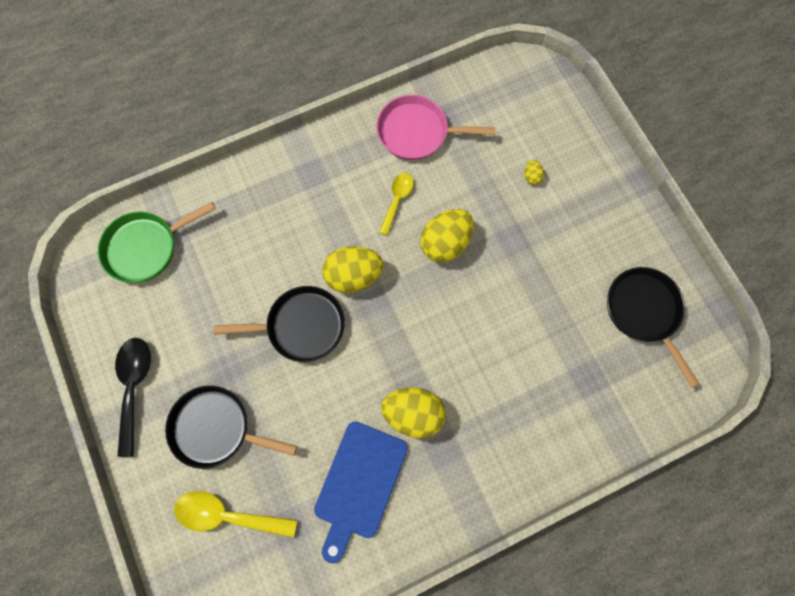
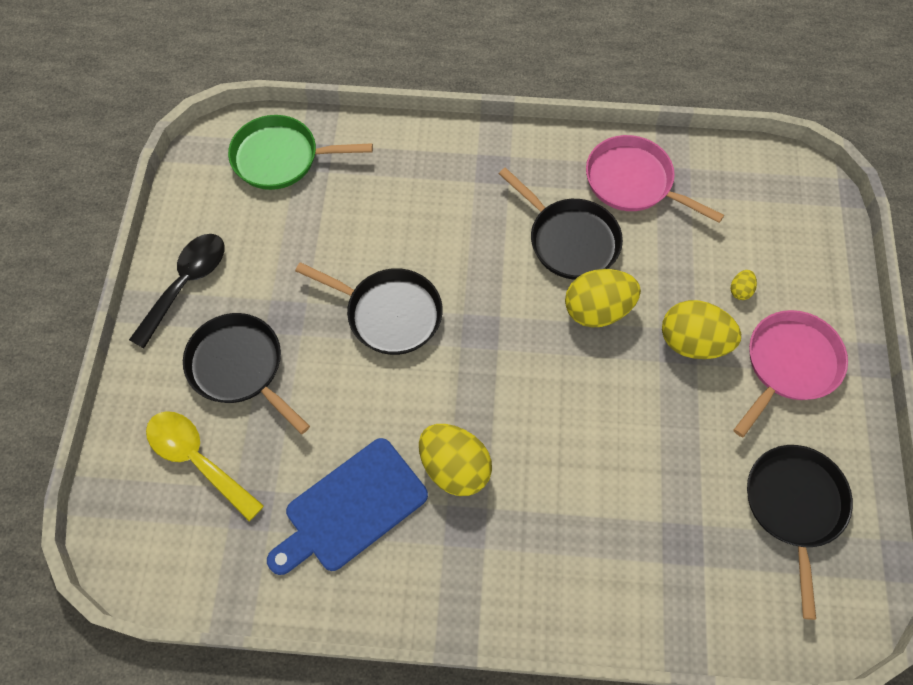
camera: 30 degrees right, 10 degrees down
(353, 275) = (475, 292): yellow egg -> yellow egg (693, 342)
(397, 200) = (569, 240): yellow spoon -> black pan
(590, 214) = (789, 365): none -> pink pan

